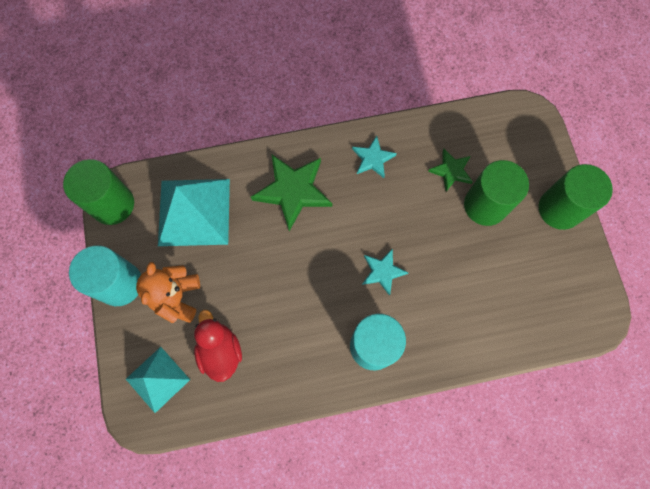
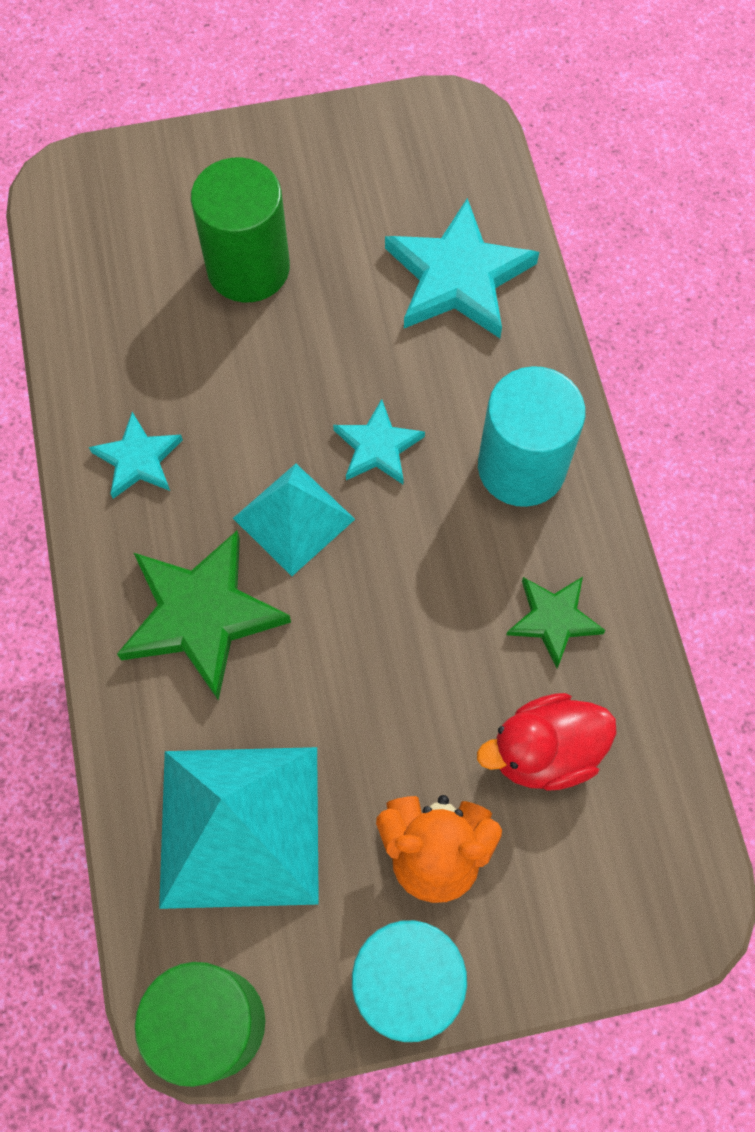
camera: 90 degrees left, 5 degrees down
(157, 379) = (608, 879): turquoise pyramid -> turquoise pyramid (293, 518)
(451, 171) = (174, 320): green star -> green star (553, 619)
(488, 315) = (458, 277): none -> turquoise star
(559, 209) = (260, 153): green cylinder -> none

